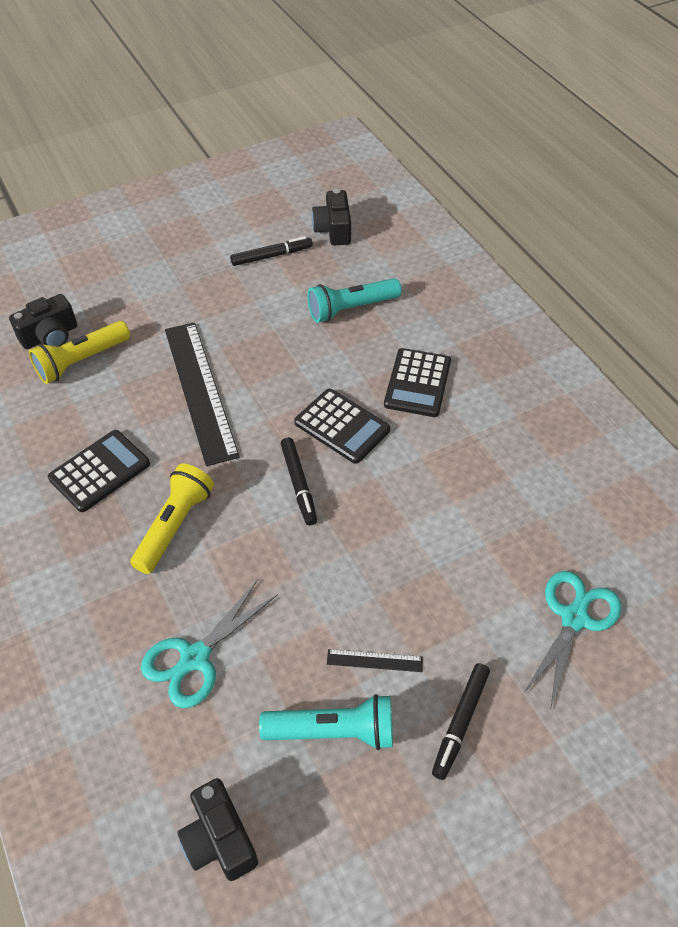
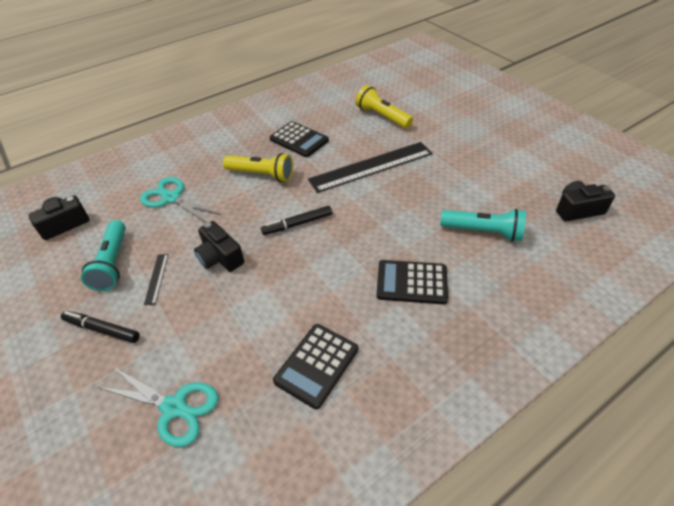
camera: 85 degrees right, 5 degrees down
(50, 336) = (399, 102): black camera -> black camera (220, 257)
(271, 256) = (522, 179): black marker -> none
(342, 426) = (354, 240): black calculator -> black calculator (316, 365)
(351, 309) = (483, 232): turquoise flashlight -> turquoise flashlight turned 135 degrees clockwise

